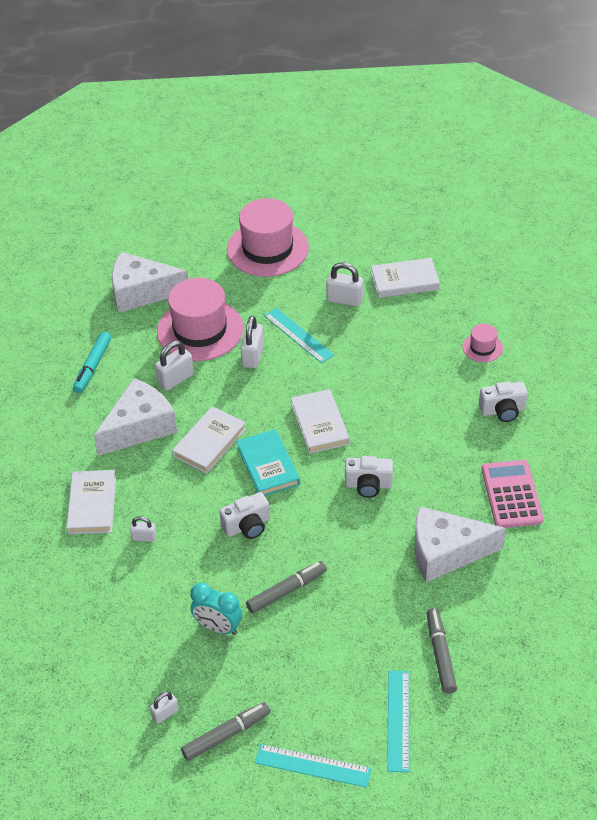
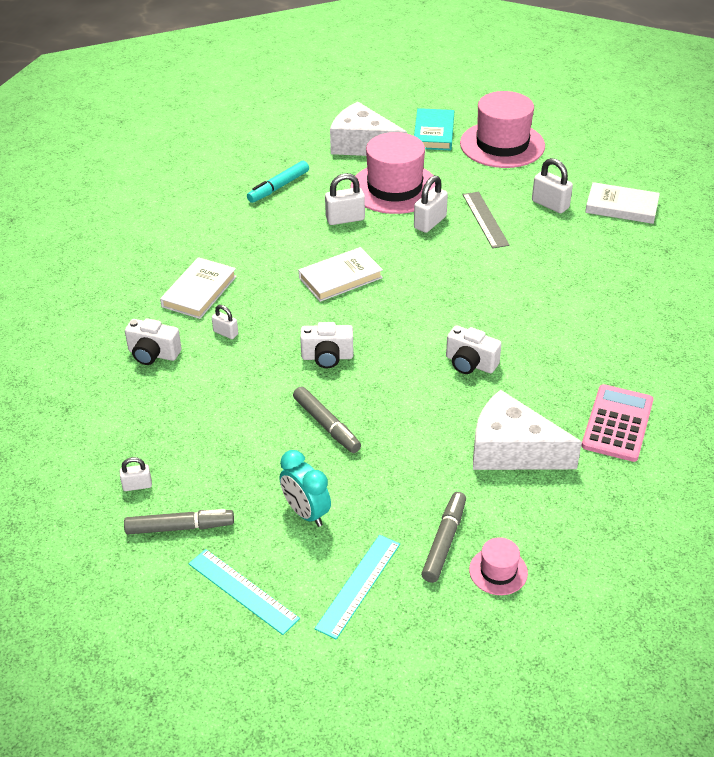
camera: 25 degrees right, 5 degrees down
(139, 427) = (285, 245): white cheese -> none
(218, 627) = (239, 431): turquoise clock -> turquoise clock (306, 513)
(268, 466) = (382, 314): turquoise book -> turquoise book (433, 133)
(287, 591) = (326, 425): grey marker -> grey marker turned 60 degrees clockwise
(298, 335) = (485, 219): turquoise ruler -> grey ruler
(320, 424) = (456, 297): white book -> none
(482, 347) = (668, 285): pink hat -> pink hat (498, 571)
(502, 411) = (655, 346): white camera -> white camera (153, 354)

